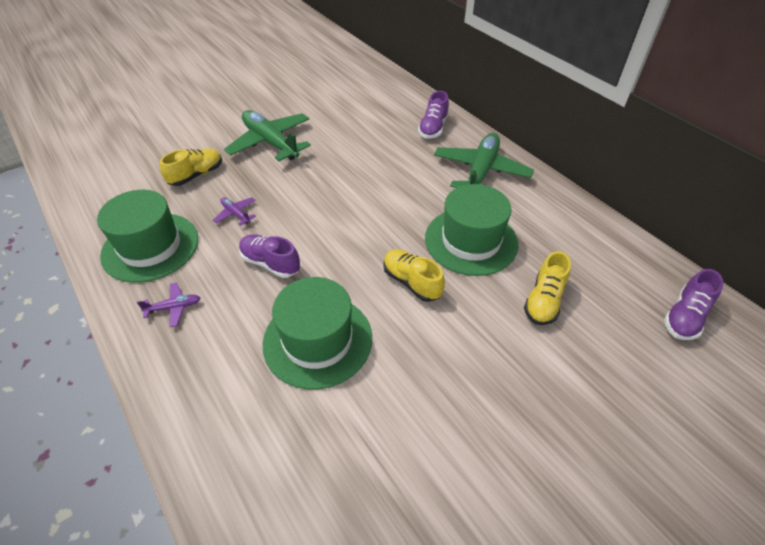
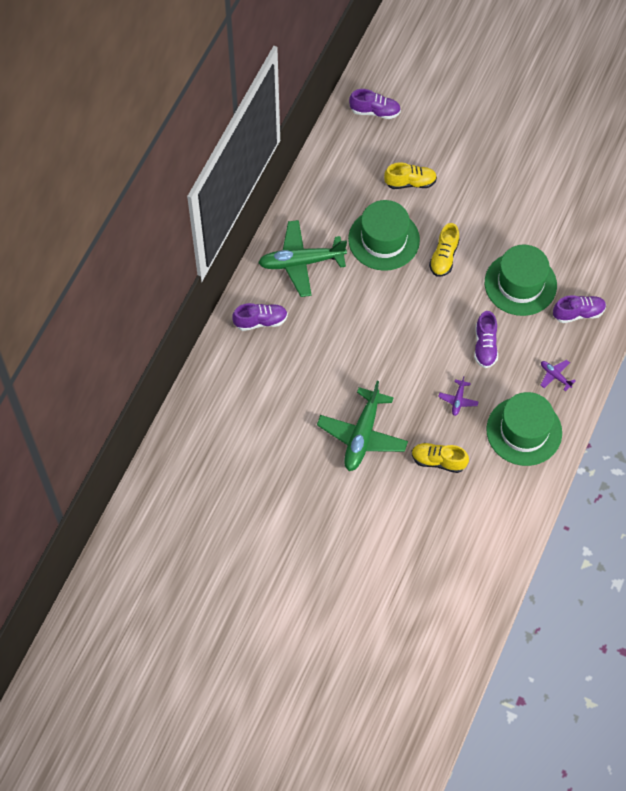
camera: 120 degrees left, 15 degrees up
(223, 383) = (578, 313): none -> purple shoe

